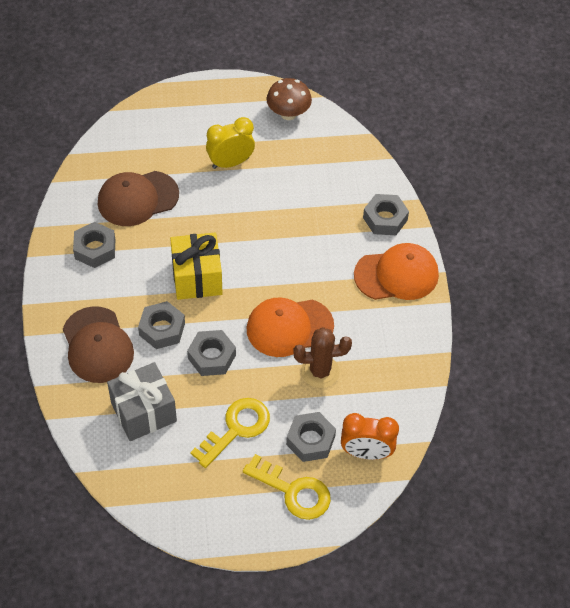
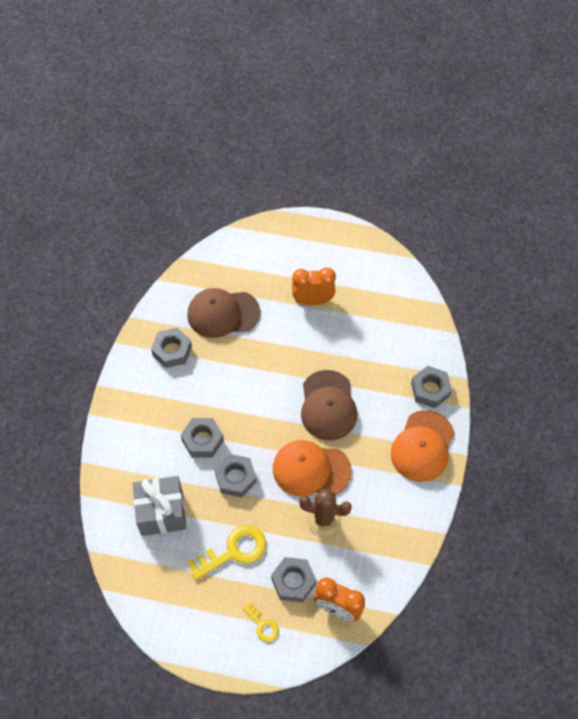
camera: 20 degrees right, 5 degrees up
(97, 345) = (144, 440): brown cap -> brown cap (328, 405)
(197, 277) = (248, 400): yellow gift -> none
(230, 163) = (313, 300): yellow clock -> orange clock
(288, 114) = (378, 267): brown mushroom -> none
(293, 491) = (262, 625): yellow key -> yellow key, size x0.54
(396, 275) = (422, 446): orange cap -> orange cap turned 105 degrees clockwise

